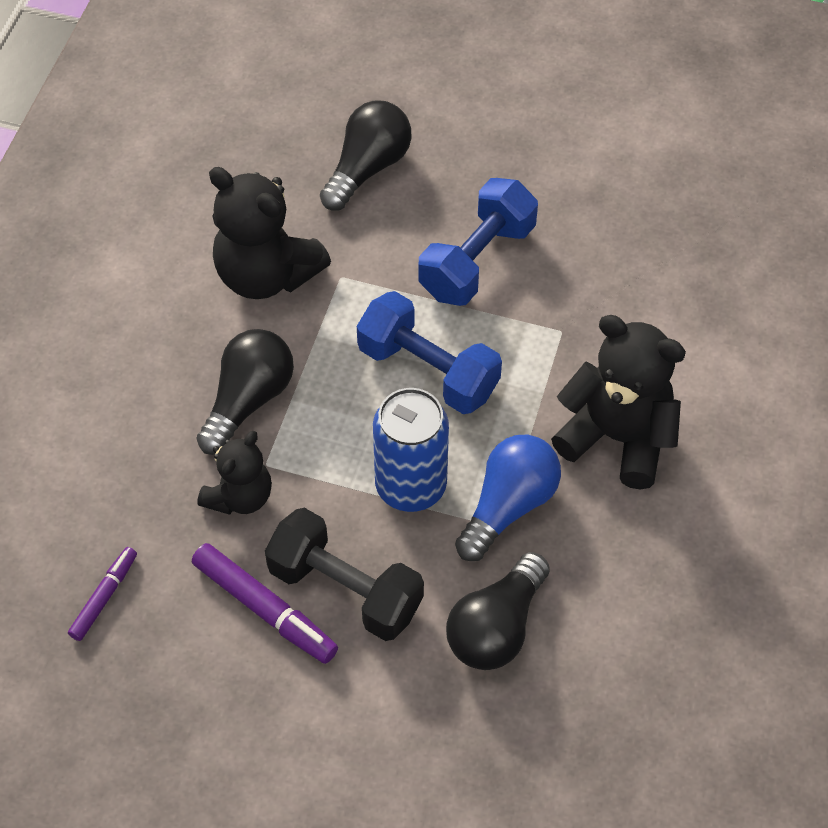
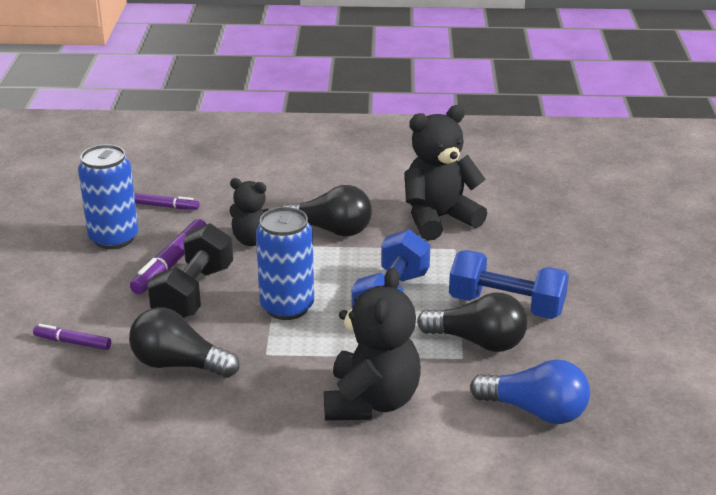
camera: 75 degrees right, 25 degrees down
(168, 677) = (114, 238): none -> blue can
(266, 274) = (438, 219): black teddy bear -> black teddy bear turned 45 degrees clockwise
(367, 168) = (561, 243): black light bulb -> black light bulb (478, 341)
(414, 751) = (73, 342): none -> purple marker
(508, 506) = (285, 354): blue light bulb -> blue light bulb (535, 411)

